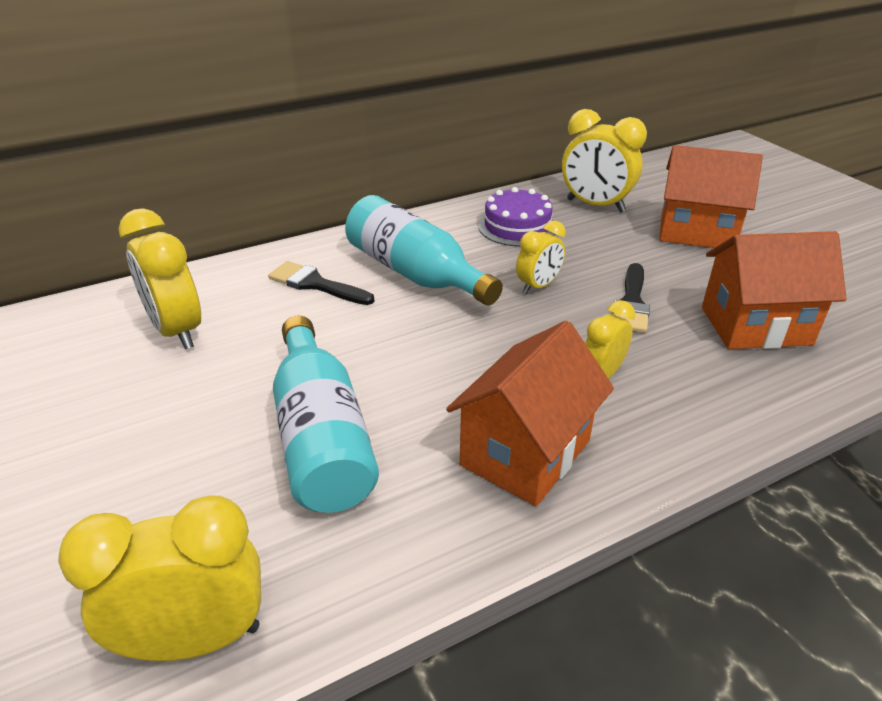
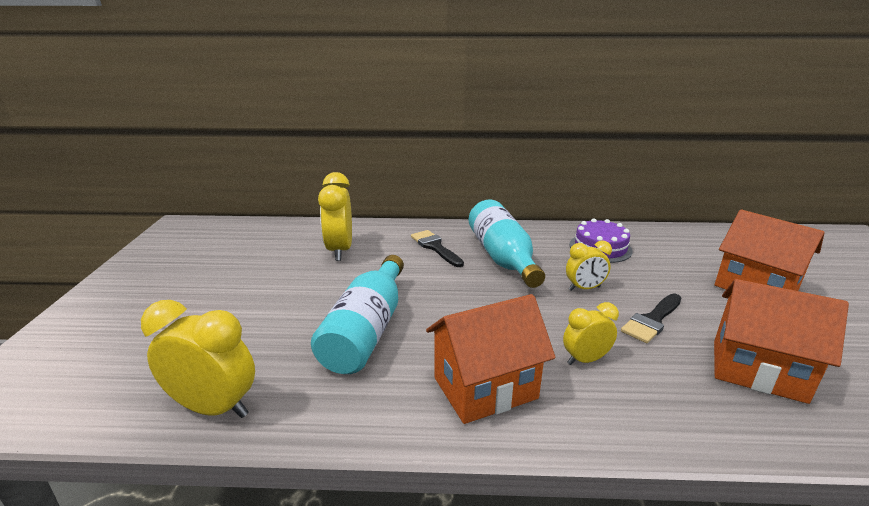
camera: 30 degrees right, 10 degrees down
(595, 205) = (676, 249): yellow clock -> none

